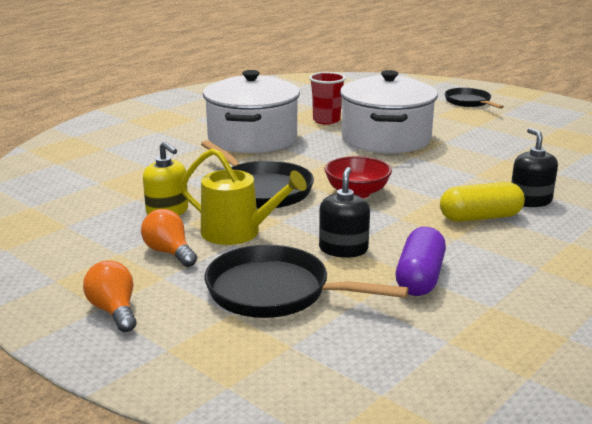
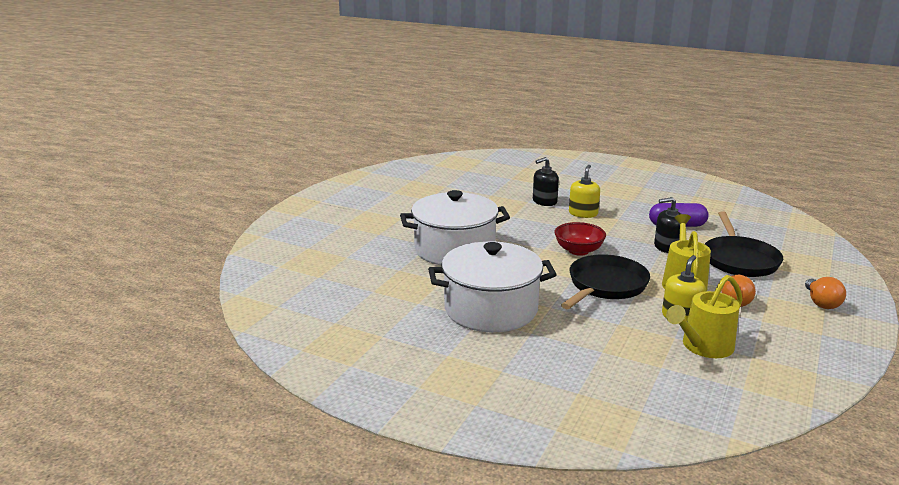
camera: 105 degrees left, 0 degrees up
(107, 208) = (703, 346): none -> yellow watering can
(114, 311) = (821, 303): orange light bulb -> orange light bulb turned 45 degrees counterclockwise
(326, 120) = (417, 280): red cup -> none
(469, 102) = (334, 222): black pan -> none
(480, 217) = (583, 213): yellow capsule -> yellow soap dispenser

